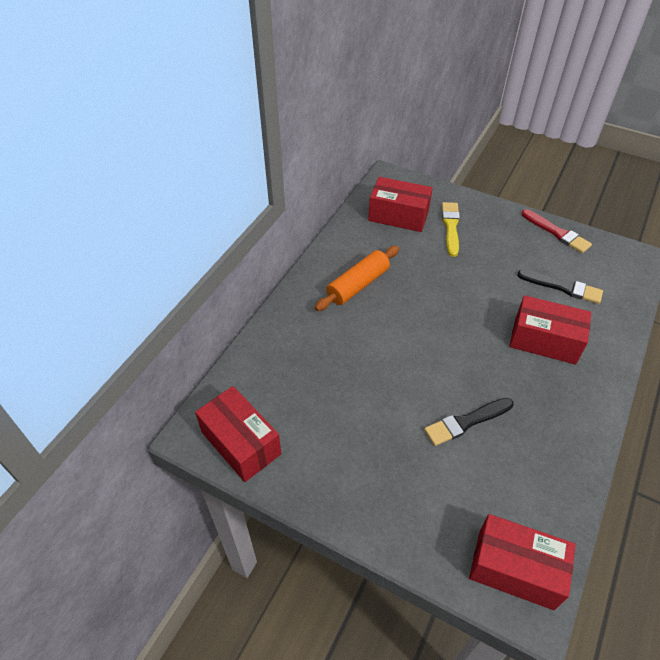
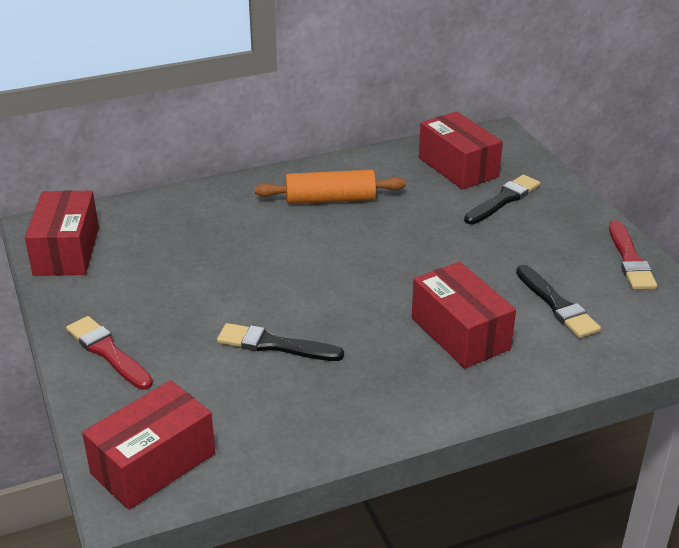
camera: 40 degrees right, 15 degrees down
(379, 506) = (108, 352): none -> red brush
(450, 227) = (503, 200): yellow brush -> black brush
(515, 569) = (153, 464): red box -> red box turned 75 degrees clockwise

